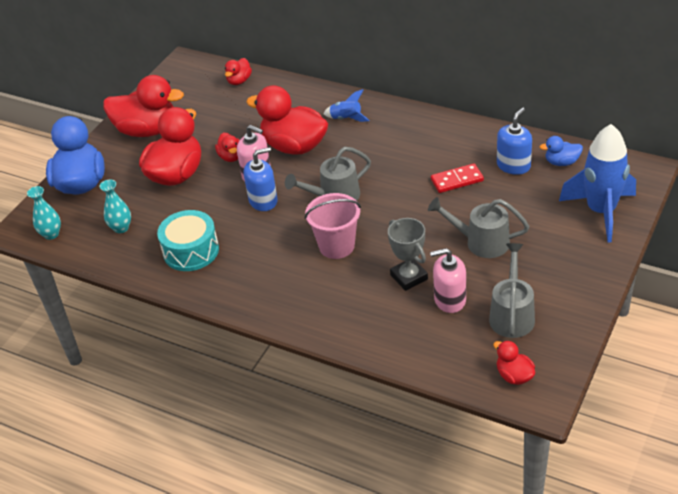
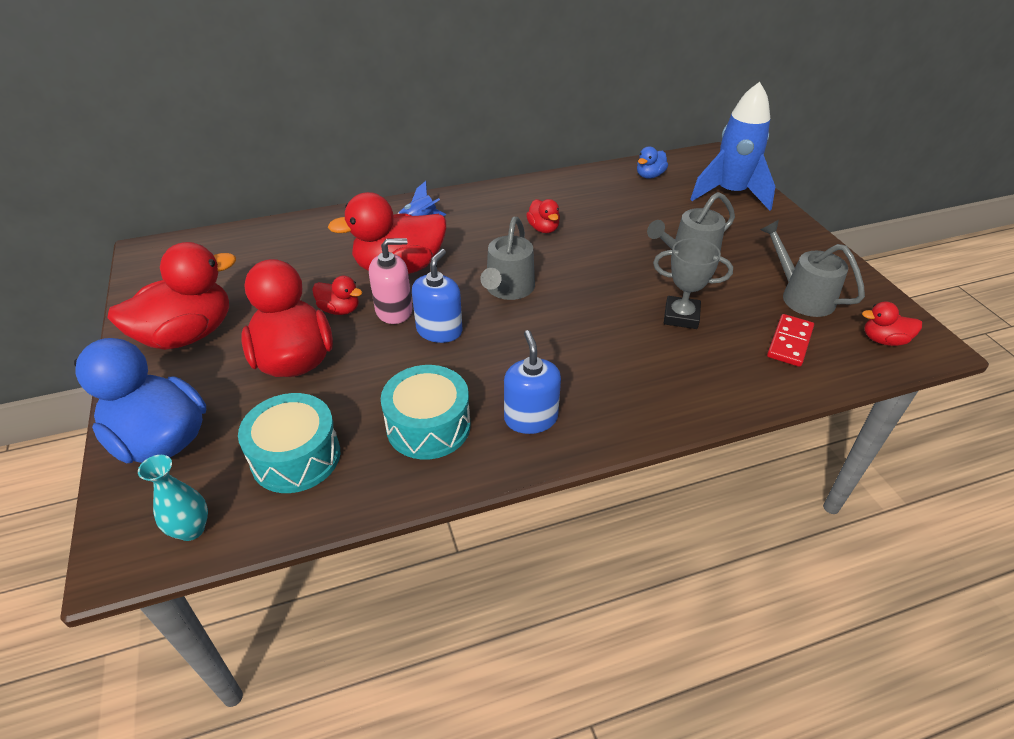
camera: 50 degrees left, 0 degrees up
(121, 228) = (296, 457): turquoise vase -> turquoise drum
(239, 81) = (248, 240): red duck -> red duck (543, 229)
(336, 246) = (577, 329): pink bucket -> none
(449, 299) = (741, 314): pink soap dispenser -> none
(457, 180) = (594, 223): red domino -> red domino (789, 342)
(513, 165) = (619, 193): blue soap dispenser -> blue soap dispenser (530, 418)

